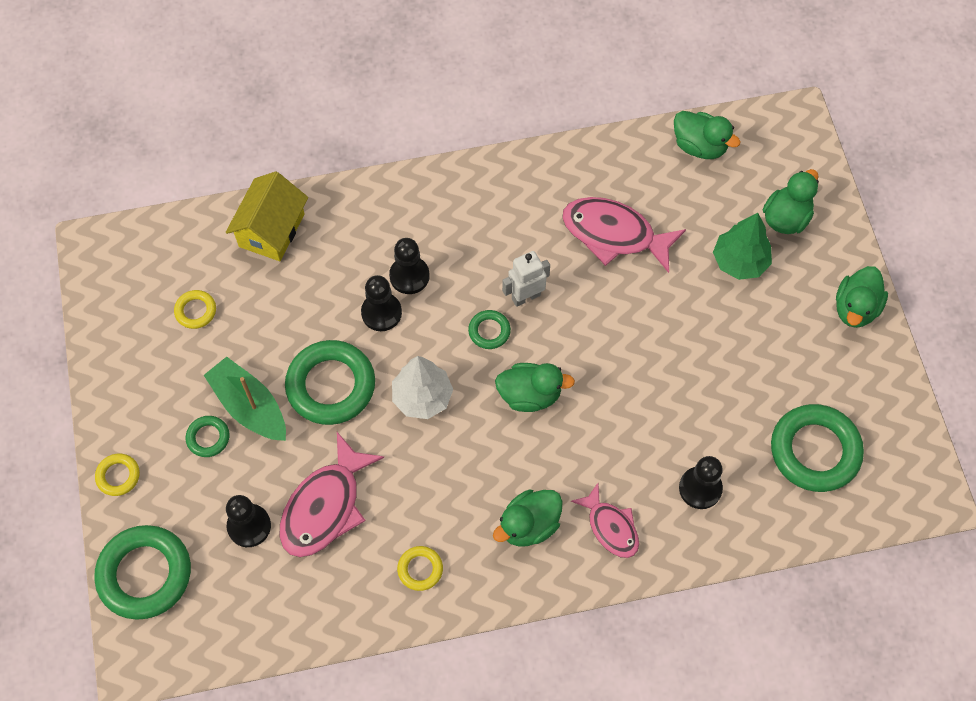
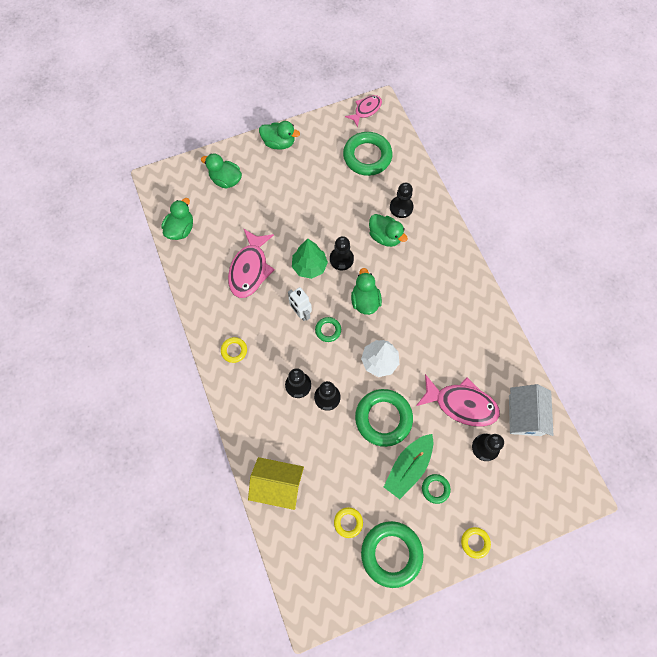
camera: 100 degrees left, 5 degrees up
(145, 574) = (532, 505): green ring -> green ring (391, 553)
(284, 602) = (524, 415): none -> white house
(420, 569) = (484, 342): yellow ring -> yellow ring (234, 350)
(529, 525) = (443, 289): green duck -> green duck (385, 237)
(610, 527) = (434, 248): pink fish -> pink fish (366, 110)
(611, 372) = (341, 259): none -> black pawn
(739, 262) = (258, 201): green tree -> green tree (309, 266)

